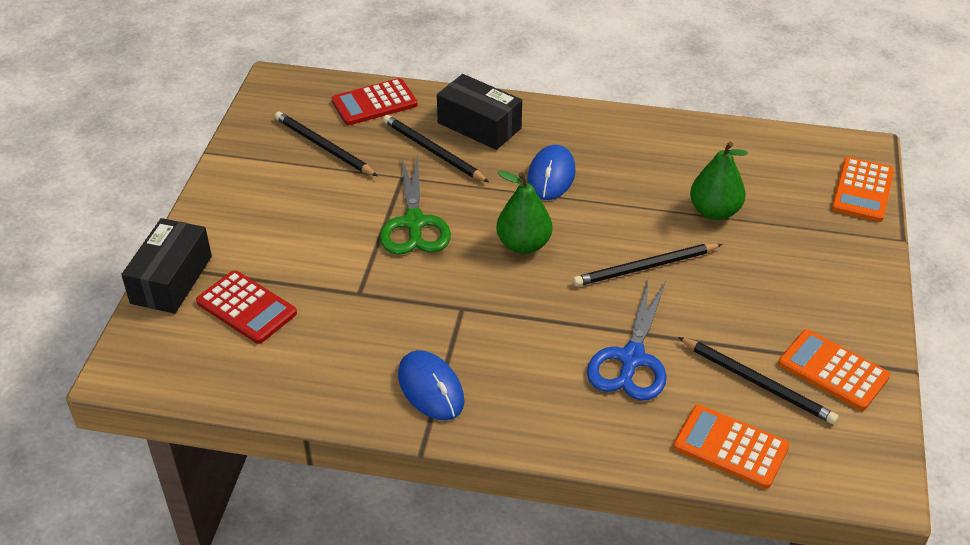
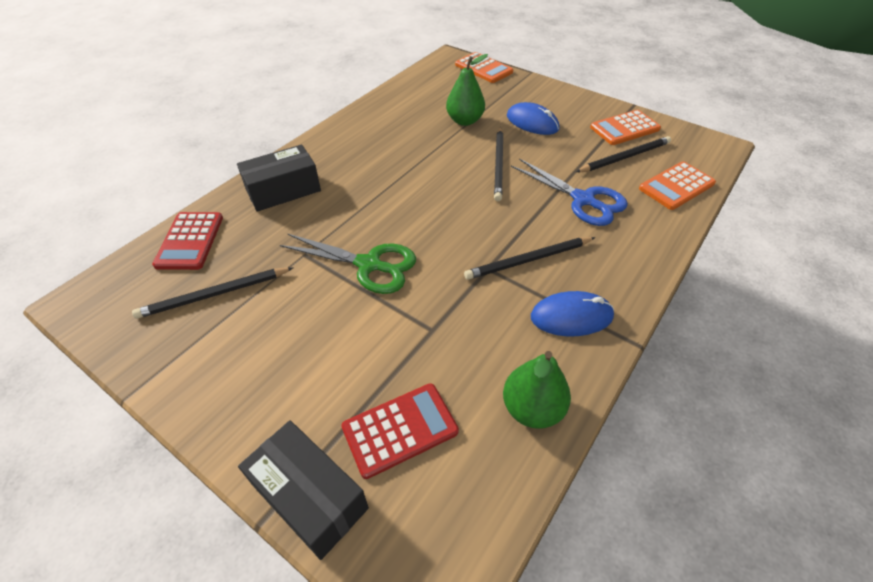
camera: 65 degrees left, 5 degrees up
(433, 151) = (289, 225): black pencil -> black pencil (528, 260)
(523, 245) = (438, 212): green pear -> green pear (532, 408)
(551, 176) = (374, 174): blue mouse -> blue mouse (532, 122)

